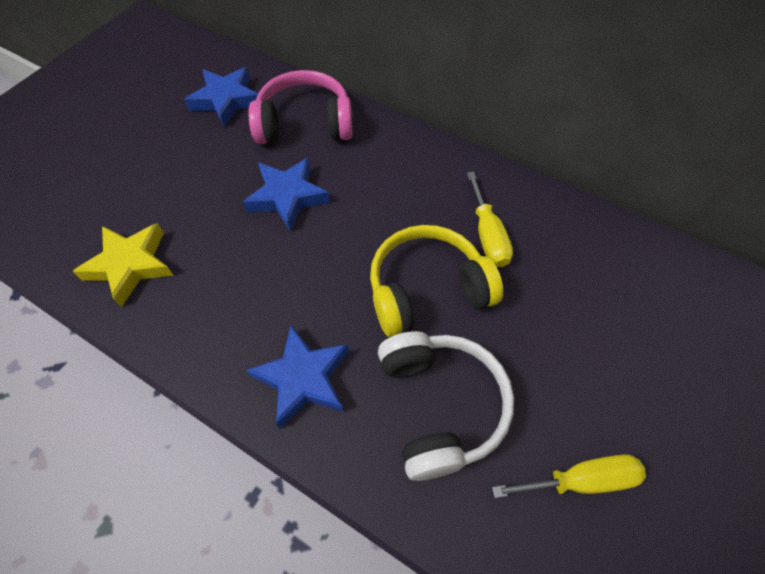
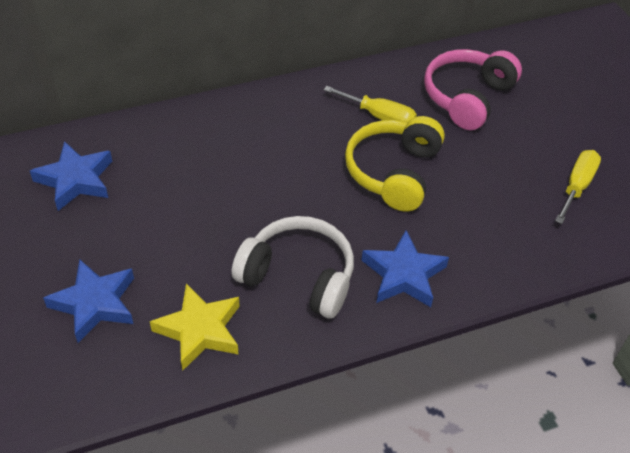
camera: 55 degrees left, 10 degrees down
(287, 197) = (232, 198): blue star -> blue star (95, 304)
(305, 123) = (165, 147): pink headphones -> pink headphones (467, 97)
(440, 406) = (482, 218): white headphones -> white headphones (298, 276)

